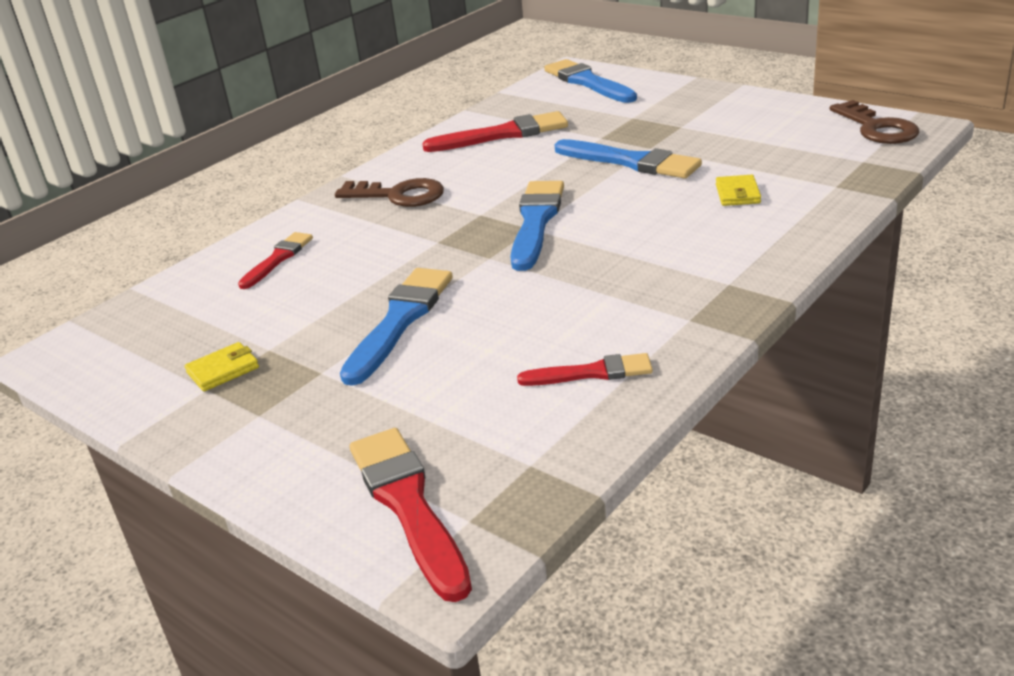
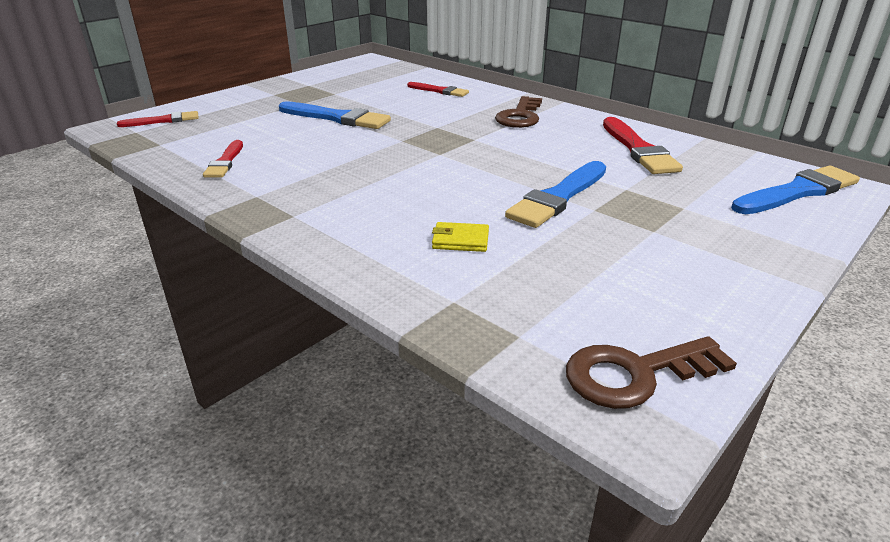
camera: 90 degrees right, 0 degrees up
(223, 370) = (322, 86): yellow wallet -> none
(408, 505) = (163, 121): red brush -> red brush, size x0.61
(536, 222) = (449, 155): blue brush -> none

